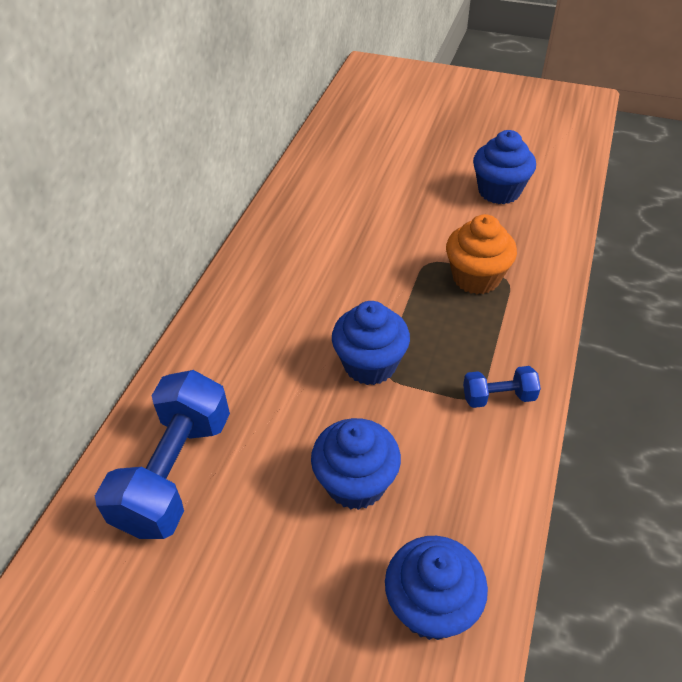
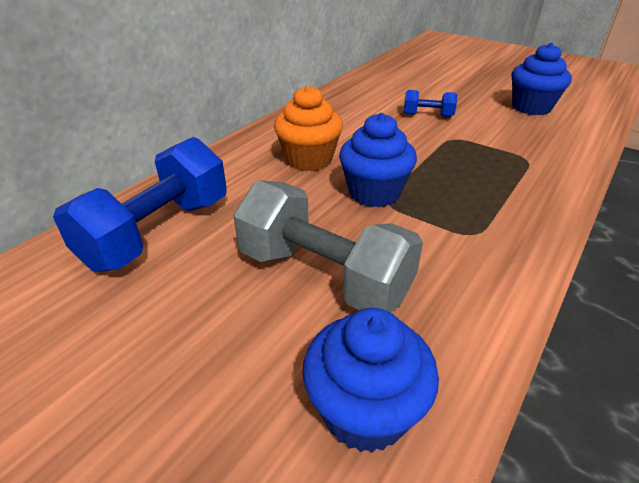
camera: 15 degrees right, 10 degrees down
(356, 483) = (323, 276): blue cupcake -> grey dumbbell
(476, 278) = (496, 154): orange cupcake -> orange cupcake (309, 160)
(498, 397) = (499, 238): blue dumbbell -> blue dumbbell (427, 115)

